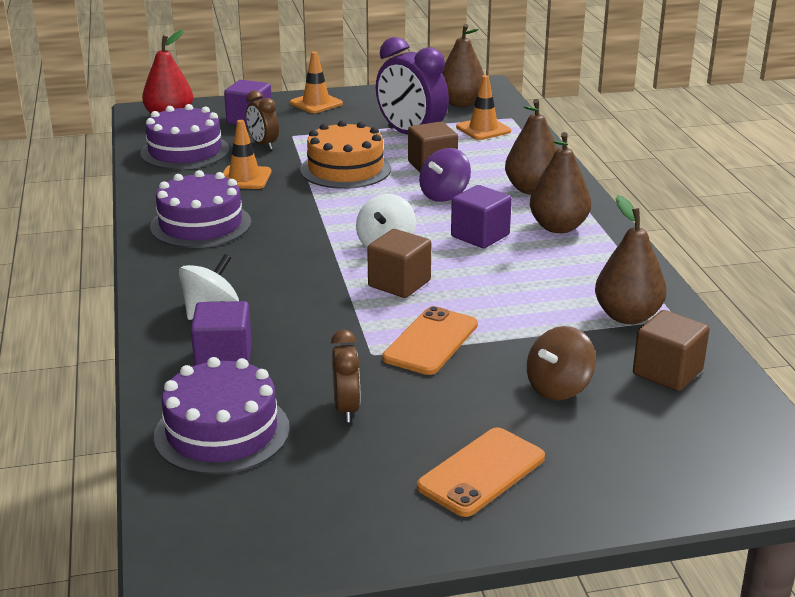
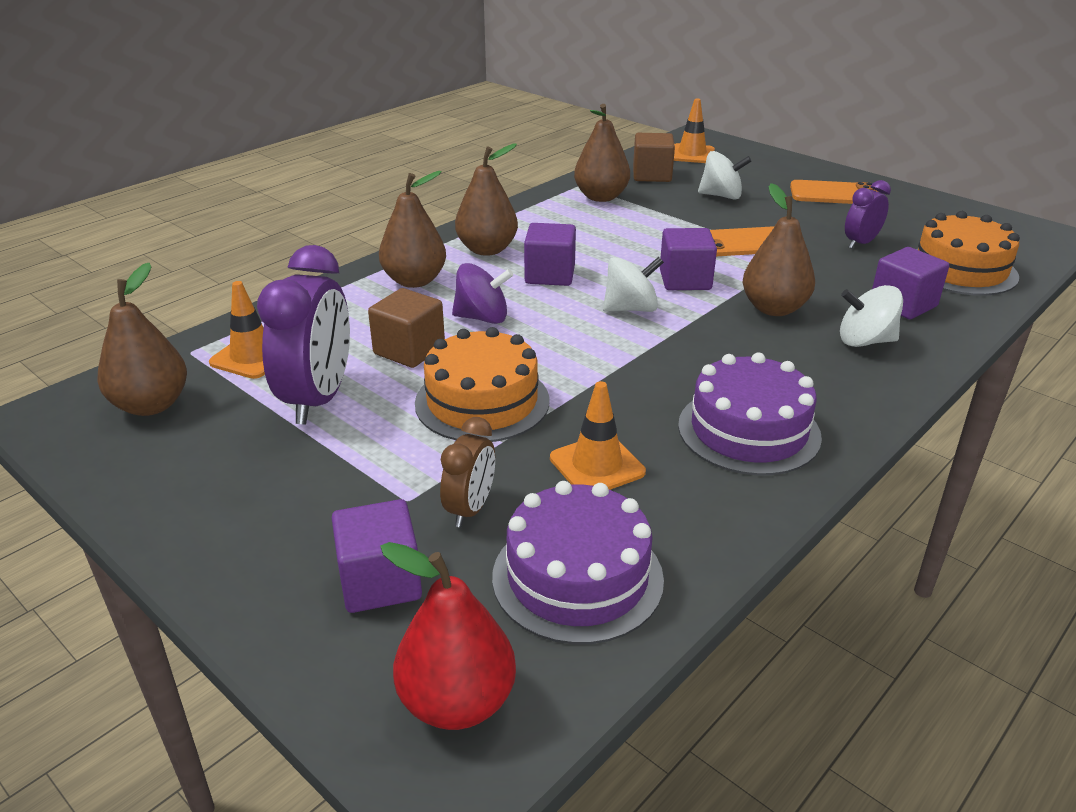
camera: 125 degrees left, 5 degrees up
(222, 432) = (960, 270): purple cake -> orange cake
(305, 298) = (774, 308): none -> brown pear
(316, 103) = (238, 545): orange traffic cone -> orange traffic cone (692, 154)
(346, 408) = (860, 243): brown clock -> purple clock
(399, 283) = (685, 280): brown cube -> purple cube
(558, 388) = (721, 196): brown spinning top -> white spinning top

